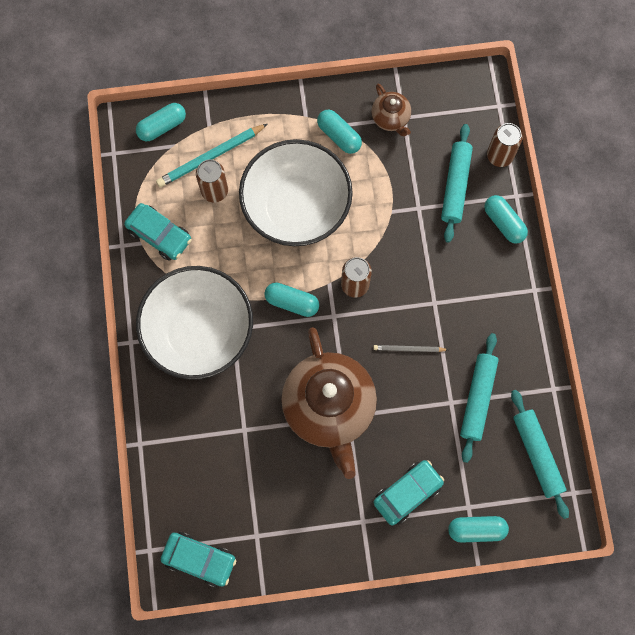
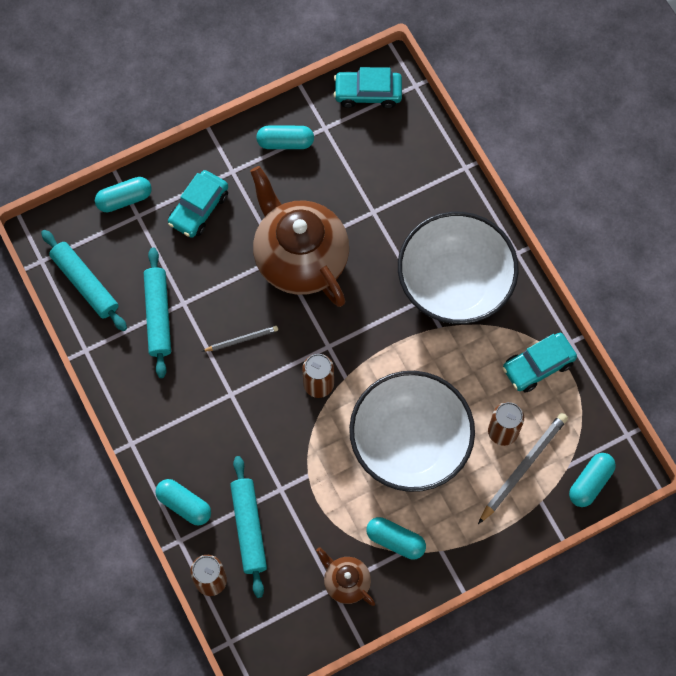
camera: 160 degrees right, 5 degrees down
(159, 235) = (538, 366): turquoise car -> turquoise car turned 45 degrees counterclockwise
(211, 157) = (523, 467): turquoise pencil -> grey pencil
(292, 302) = (375, 345): turquoise capsule -> turquoise capsule (285, 142)

